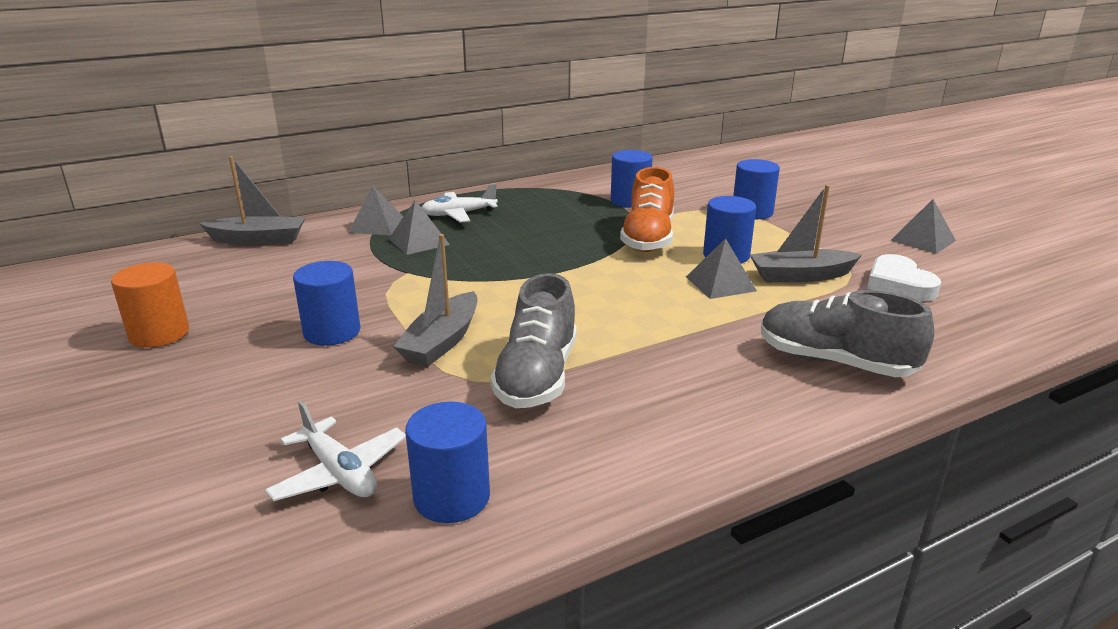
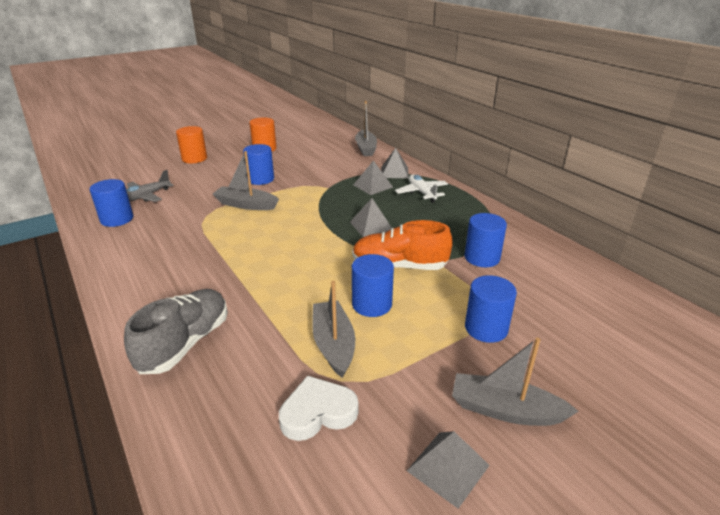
camera: 85 degrees right, 5 degrees up
(134, 426) = (194, 159): none -> orange cylinder
(339, 473) = (146, 196): white plane -> grey plane
(537, 376) = (203, 232): grey shoe -> none
(720, 283) = (316, 298): grey pyramid -> grey pyramid (371, 226)
(853, 217) = (505, 410): none -> grey boat

